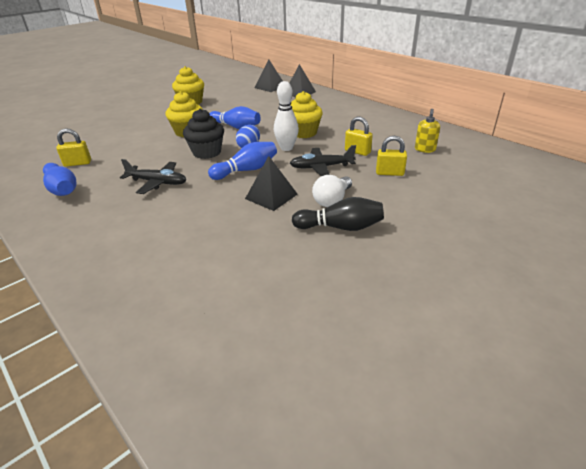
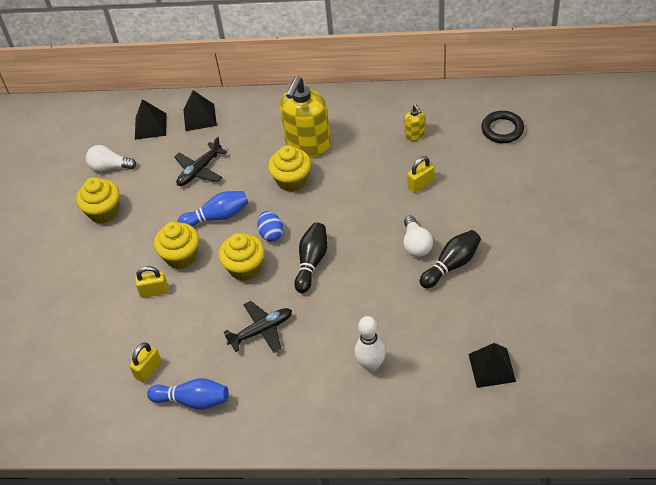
camera: 40 degrees left, 15 degrees up
(207, 152) = (245, 268): black cupcake -> yellow cupcake
(225, 91) = (109, 167): none -> white light bulb
(246, 170) = (312, 262): blue bowling pin -> black bowling pin
(271, 196) = (370, 274): black pyramid -> black pyramid (492, 367)
(286, 148) = (306, 212): white bowling pin -> white bowling pin (371, 365)
(321, 167) = (364, 215): black plane -> black plane (199, 170)
(340, 124) = (308, 145): none -> yellow soap dispenser
(357, 151) = (368, 175): yellow padlock -> yellow padlock (154, 291)
(510, 177) = (502, 129): none -> black ring

